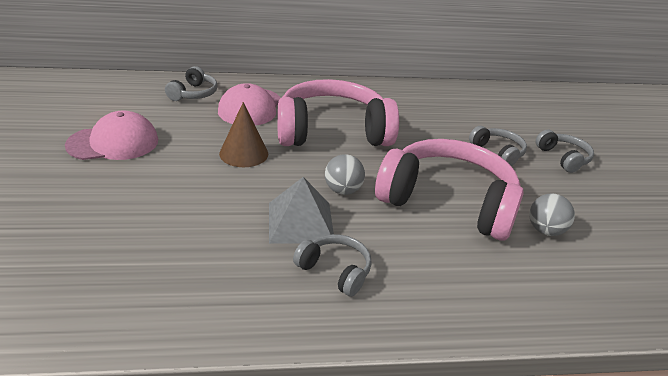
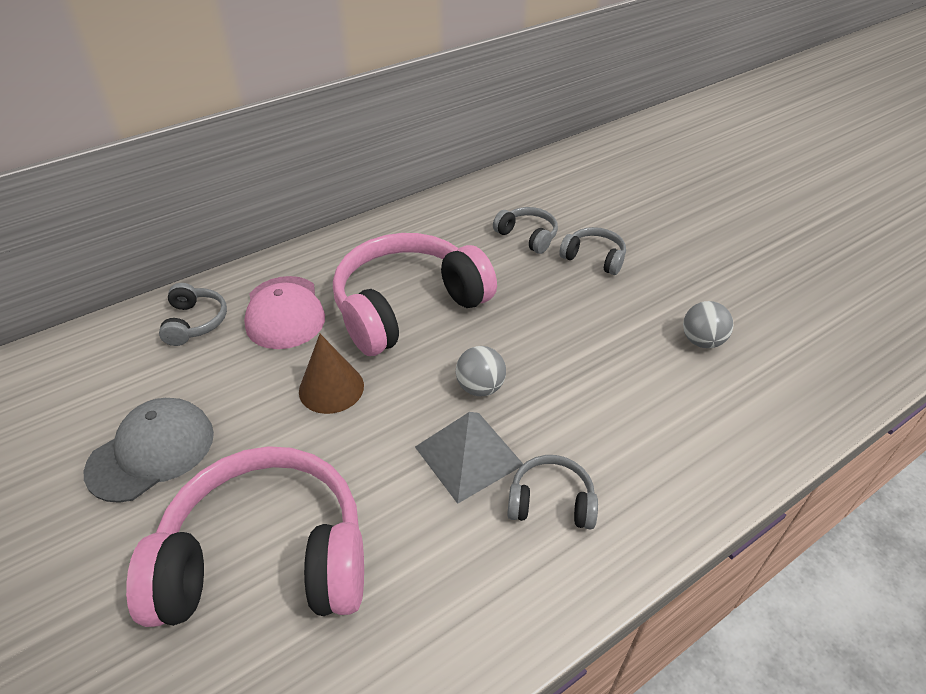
camera: 25 degrees left, 10 degrees up
(113, 143) = (152, 451): pink cap -> grey cap
(448, 202) = (593, 349): pink headphones -> pink headphones (266, 557)
(563, 158) = (657, 237): grey headphones -> grey headphones (527, 236)

